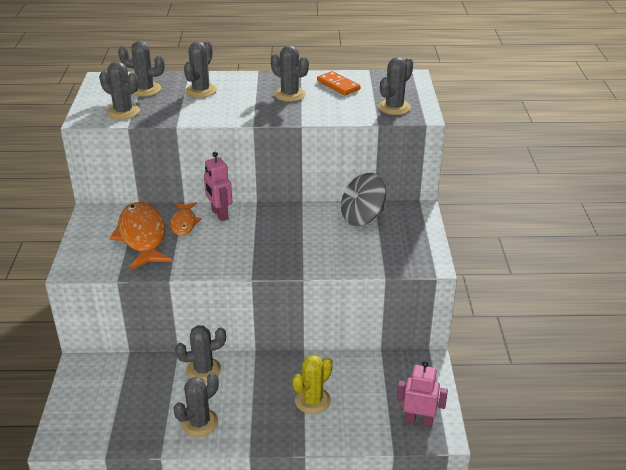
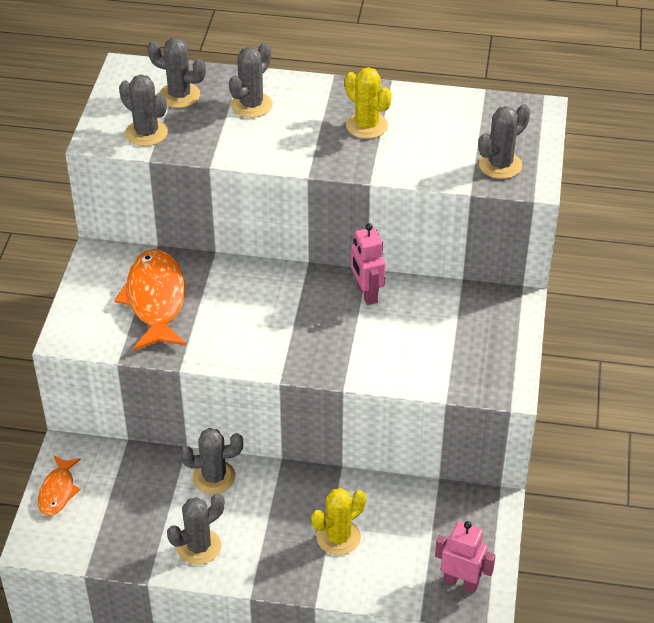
camera: 10 degrees right, 10 degrees up
(184, 223) = (210, 285): orange fish -> orange fish (58, 491)
(219, 214) = (257, 277): pink robot -> pink robot (366, 294)
(290, 94) = (366, 126): grey cactus -> yellow cactus
(338, 85) = (435, 115): orange domino -> none
(362, 217) = (439, 305): grey spinning top -> none

